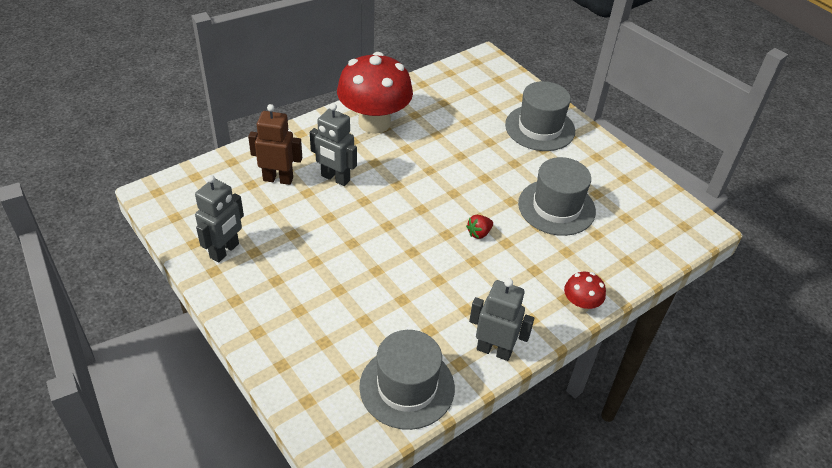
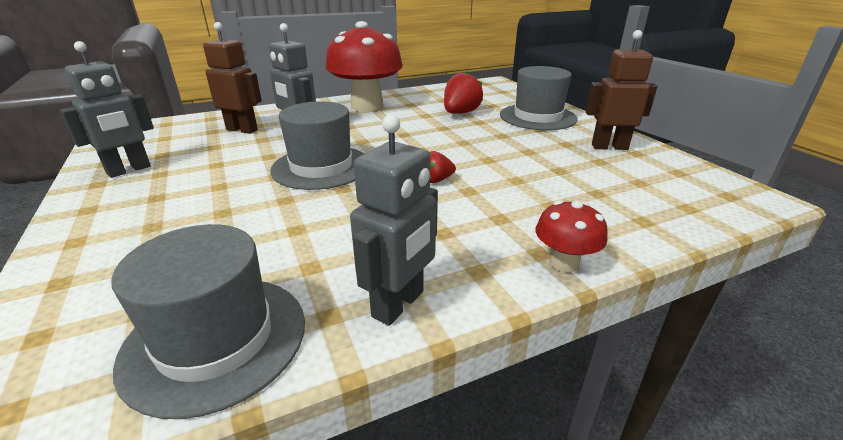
camera: 15 degrees right, 15 degrees down
(468, 128) = (460, 113): none -> red strawberry
(494, 350) = (399, 304): grey robot -> grey robot turned 90 degrees clockwise
(556, 207) = (545, 168): grey hat -> grey hat (321, 167)
(603, 172) = (609, 147): none -> brown robot

